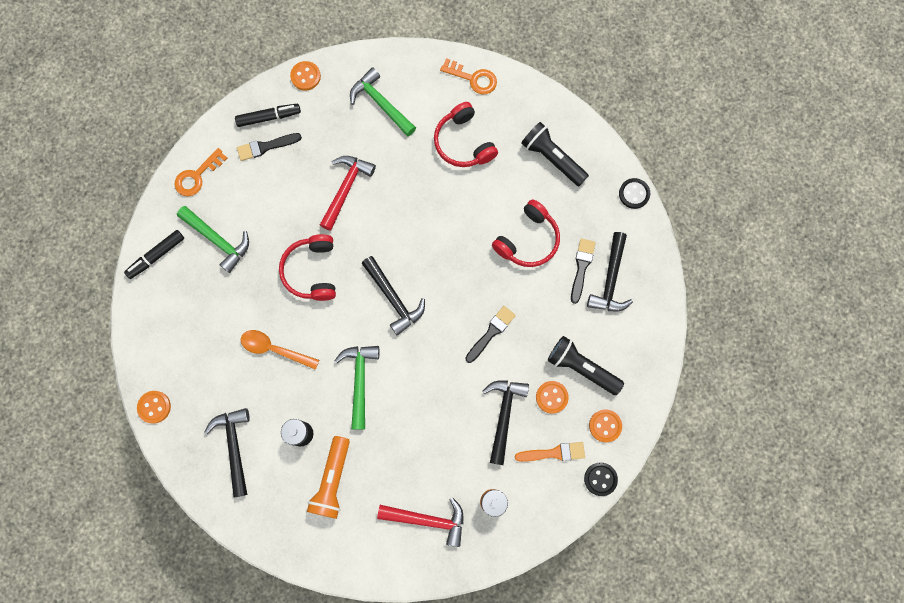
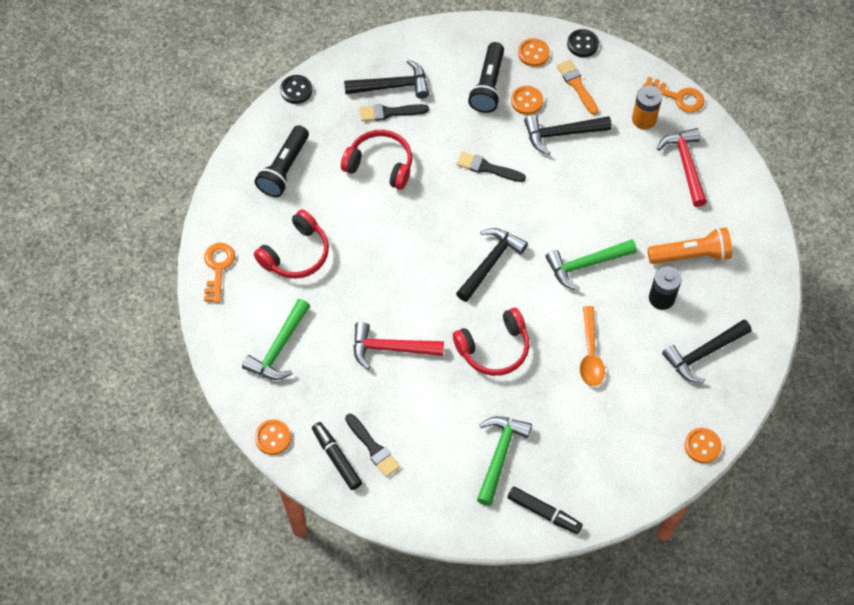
camera: 110 degrees left, 15 degrees down
(197, 176) = (435, 507): orange key -> orange key (678, 97)

